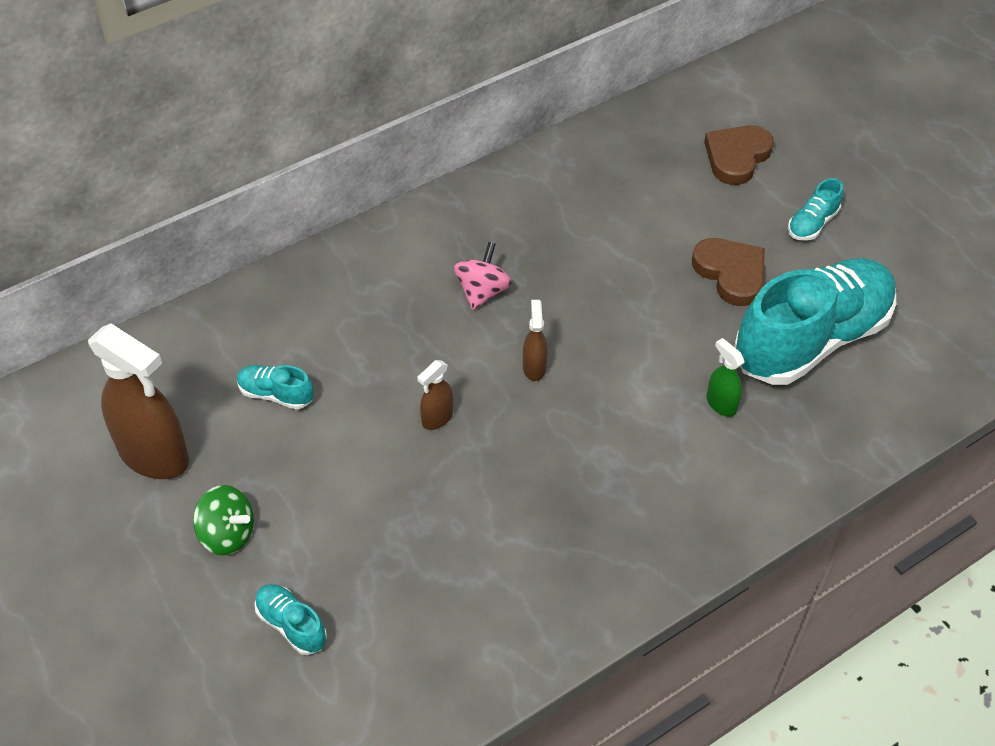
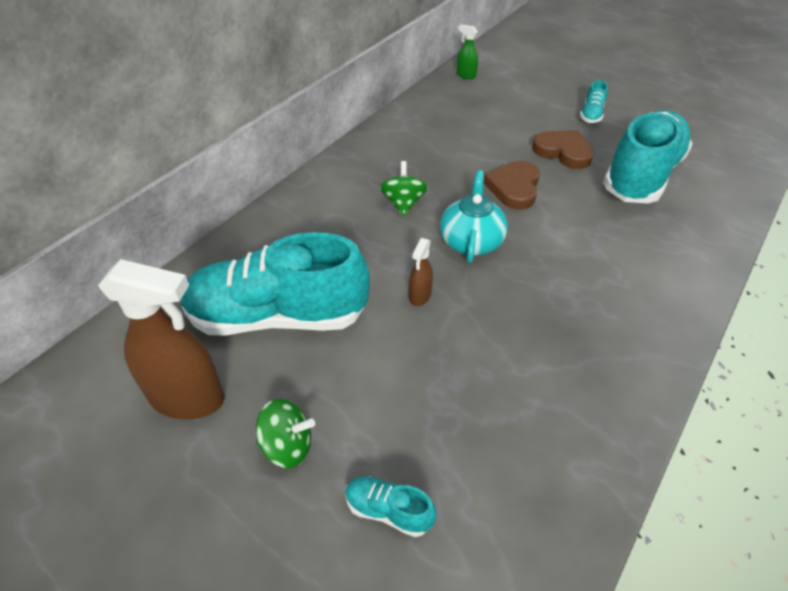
camera: 20 degrees left, 5 degrees down
(276, 394) = (278, 316): turquoise shoe -> turquoise shoe, size x2.48
(482, 292) = (403, 203): pink spinning top -> green spinning top
(534, 367) = (471, 241): brown spray bottle -> turquoise teapot
(721, 404) = (615, 229): green spray bottle -> green spray bottle (466, 75)
(736, 157) = (519, 91): brown heart -> brown heart (514, 188)

